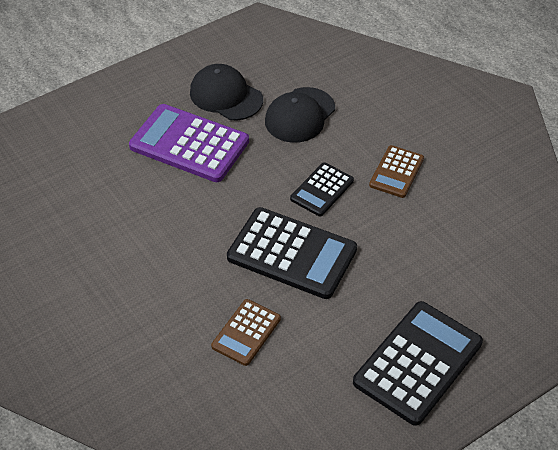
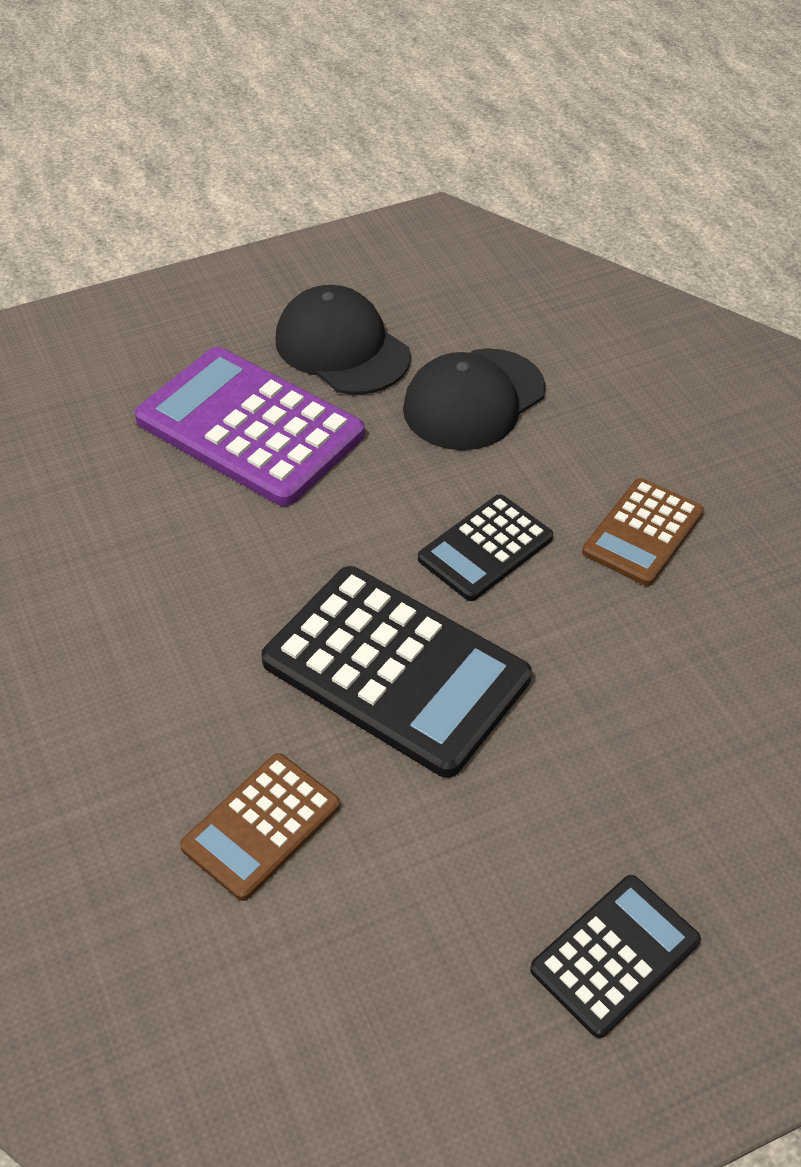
camera: 10 degrees right, 0 degrees up
(418, 363) = (615, 955): black calculator -> black calculator, size x0.56

